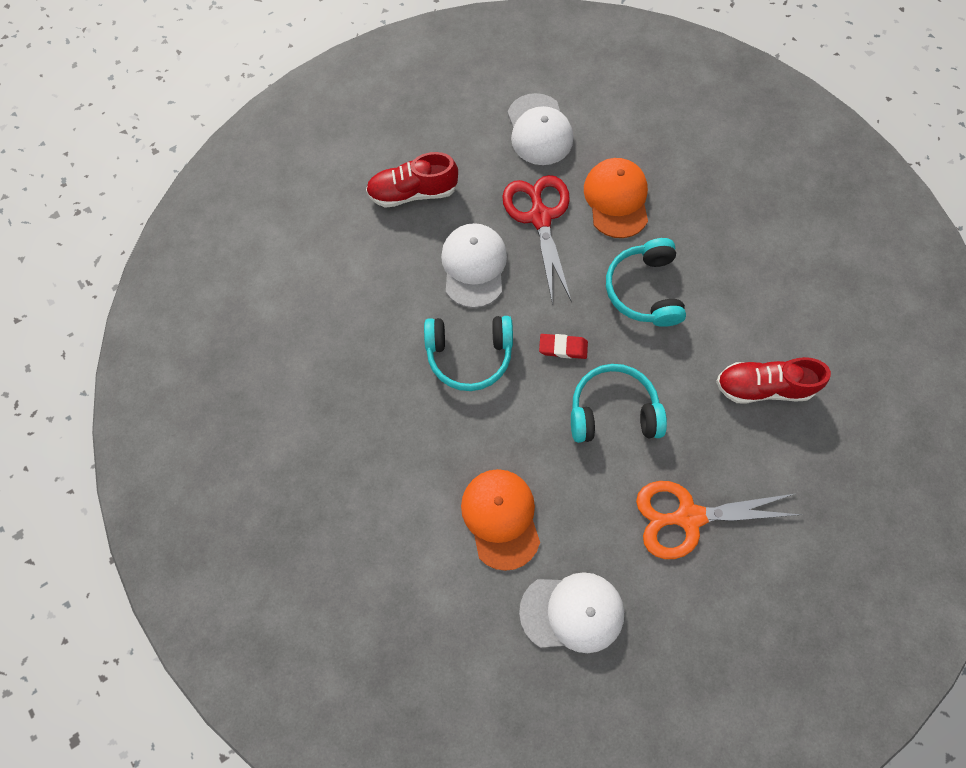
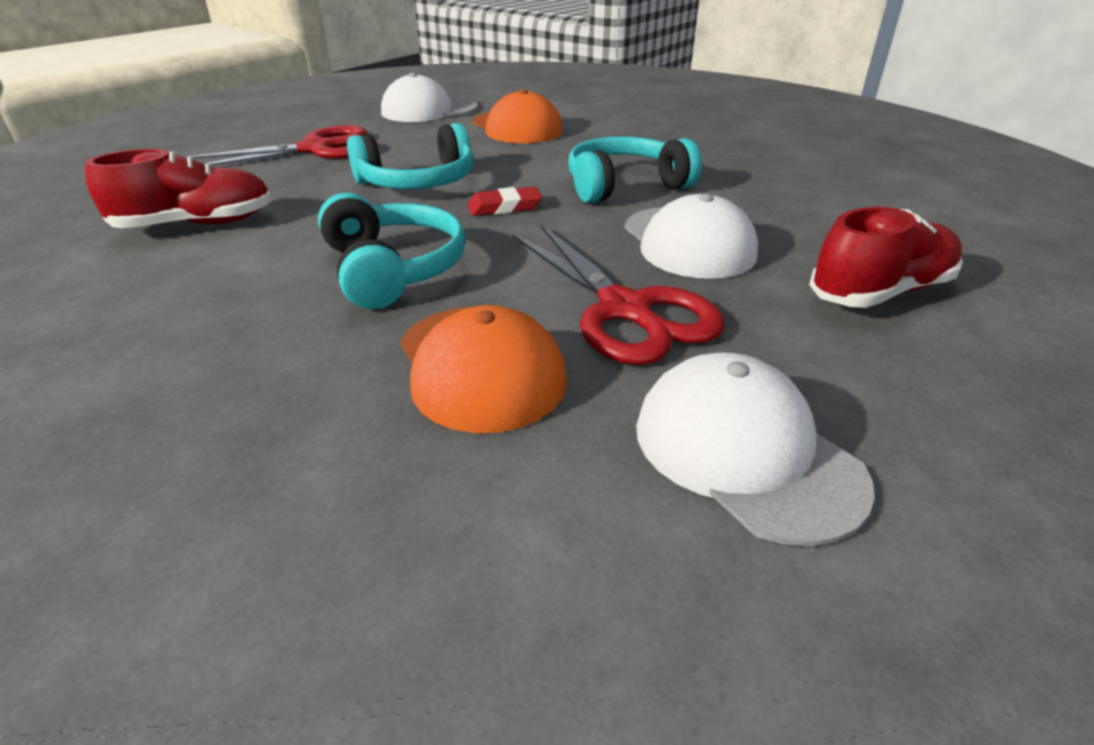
camera: 160 degrees right, 35 degrees down
(688, 517) = (317, 149): orange scissors -> red scissors

